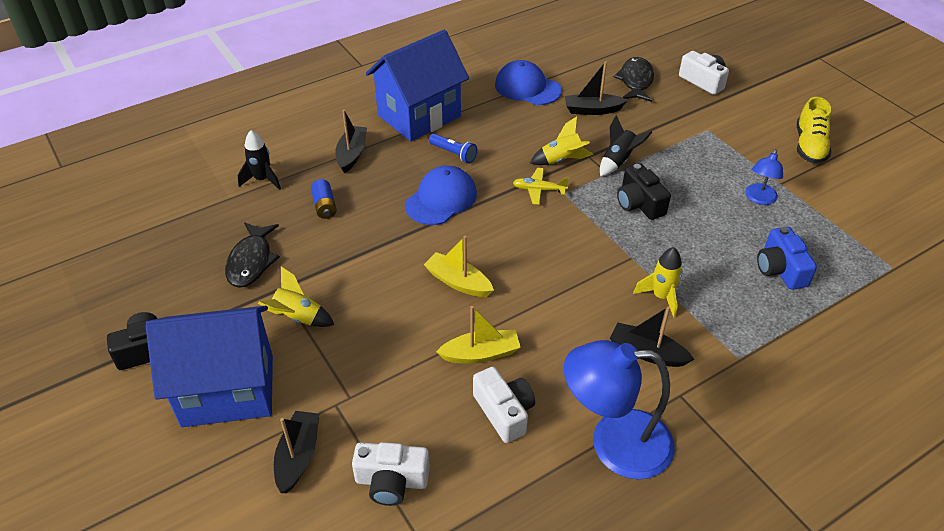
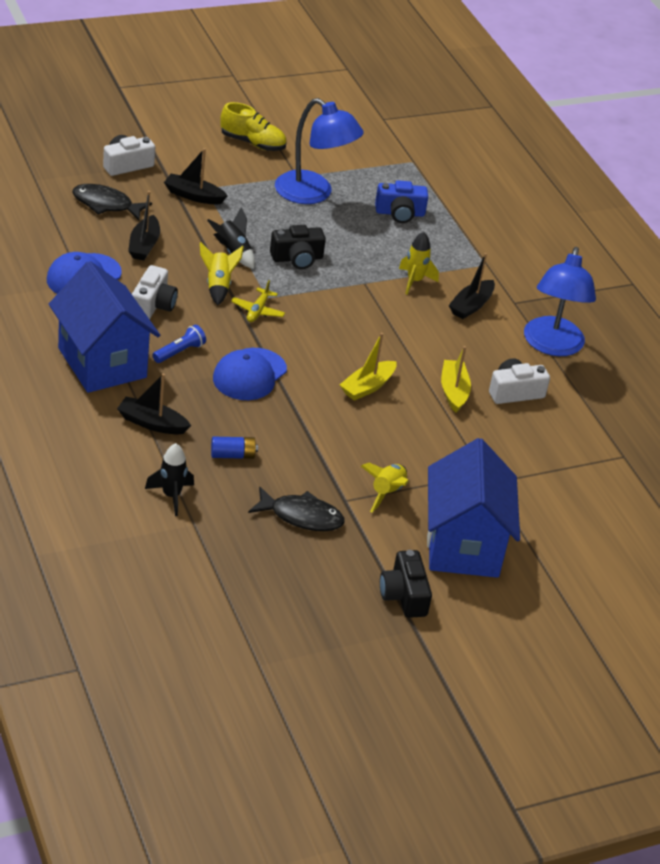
camera: 85 degrees left, 5 degrees down
(298, 456) = (538, 510): black boat -> black boat (193, 196)
(391, 481) = (569, 463): white camera -> white camera (153, 305)
(441, 199) = (249, 374): blue cap -> blue cap turned 105 degrees counterclockwise
(759, 199) = (313, 194): blue lamp -> blue lamp, size x1.96

